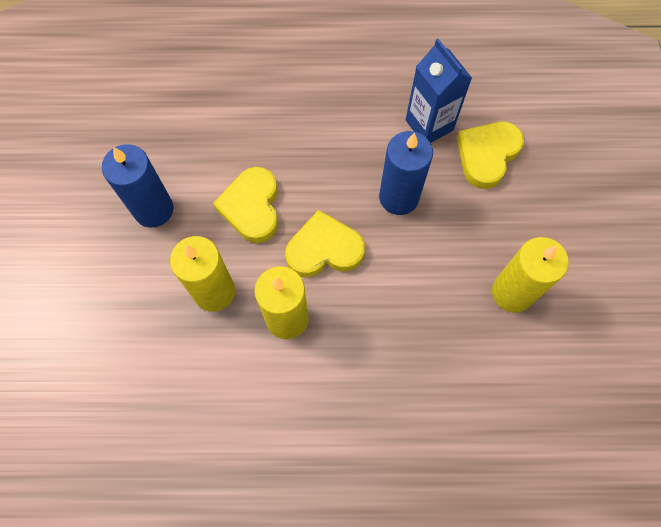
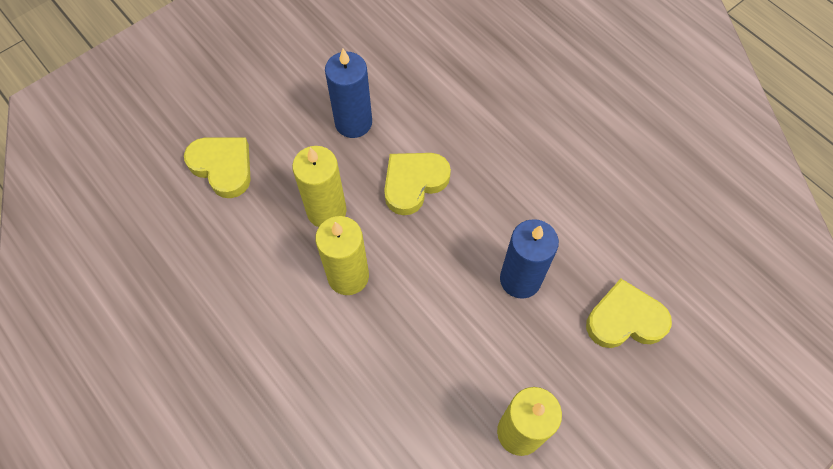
camera: 50 degrees right, 5 degrees down
(324, 249) = (426, 259): yellow heart -> yellow heart (223, 167)
(429, 125) = (607, 253): blue carton -> none

